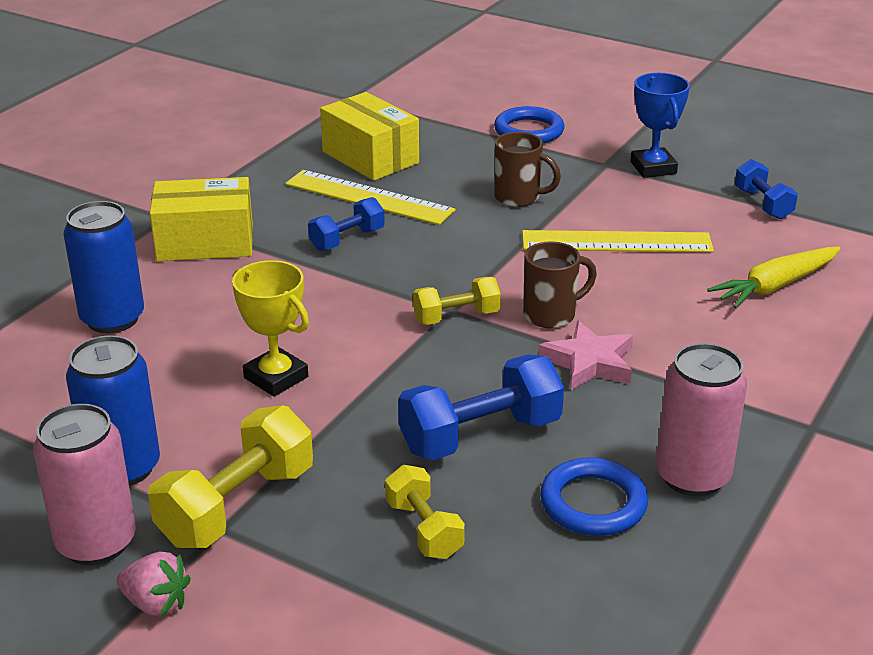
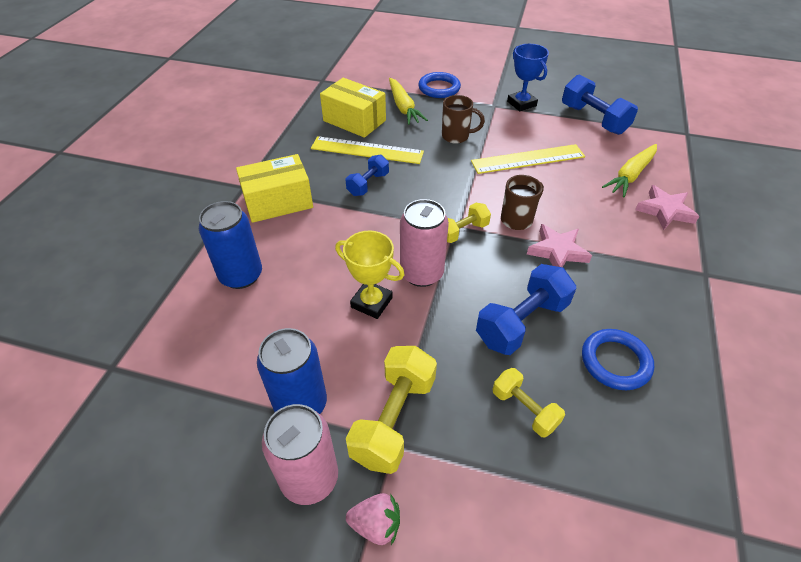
camera: 15 degrees left, 15 degrees up
(456, 149) = (403, 107): none -> yellow carrot
(692, 476) = (660, 326): pink can -> pink can (421, 273)
(763, 204) = (593, 119): blue dumbbell -> blue dumbbell, size x1.67
(801, 339) = (665, 211): none -> pink star

